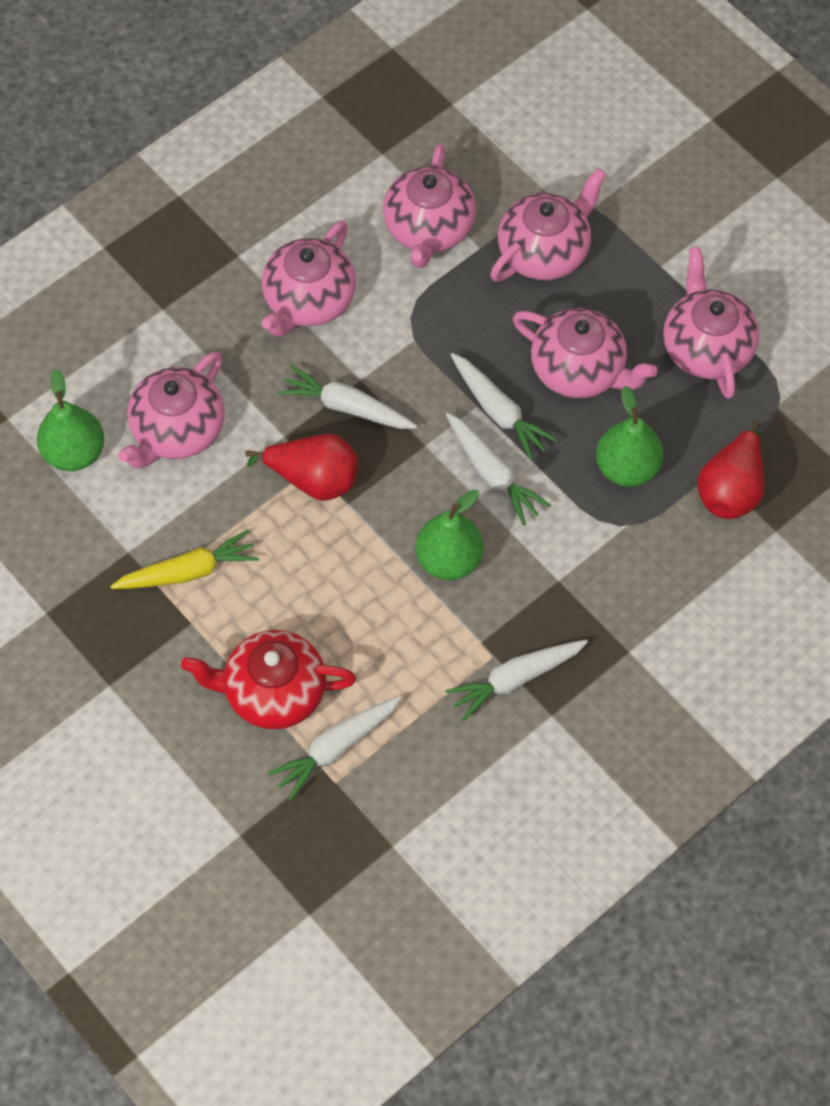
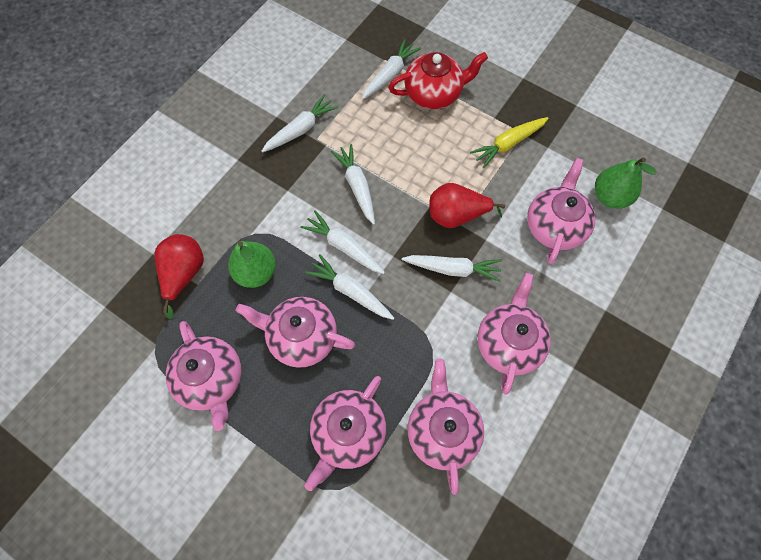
camera: 165 degrees right, 5 degrees up
(449, 560) = (357, 186): green pear -> white carrot

